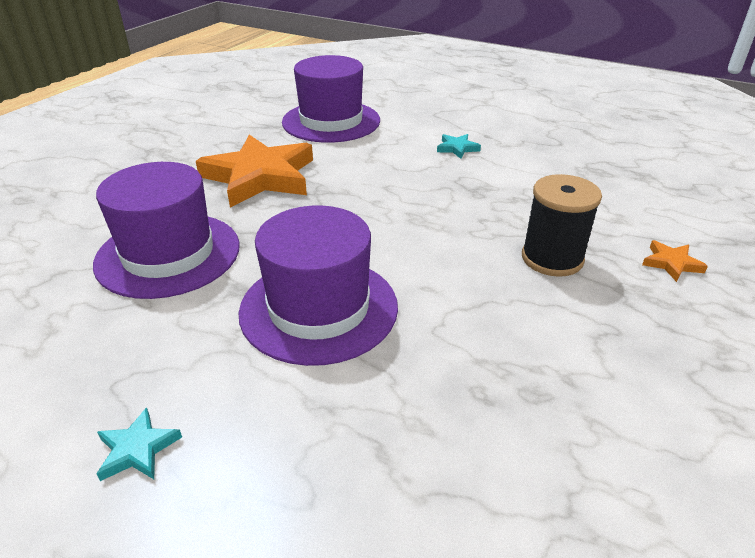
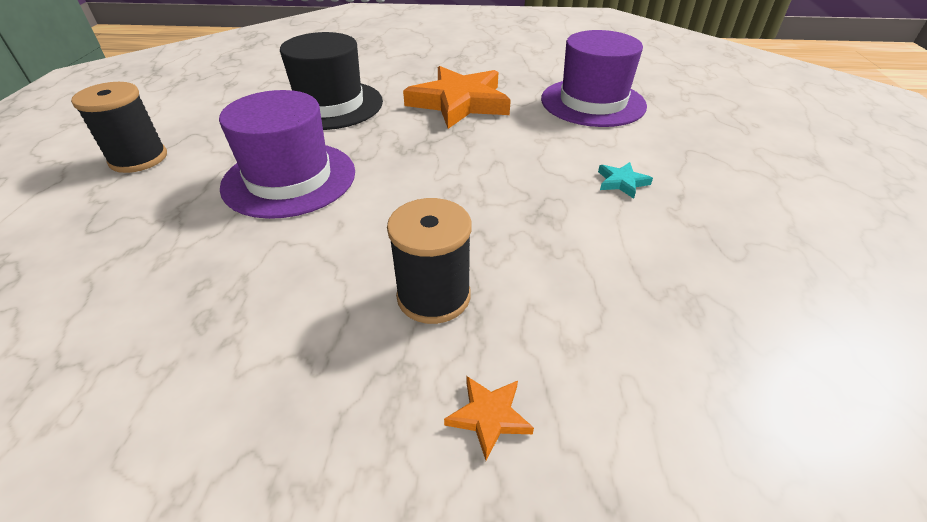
camera: 65 degrees right, 5 degrees up
(137, 449) = (138, 159): turquoise star -> black spool
(168, 254) = (330, 105): purple hat -> black hat

